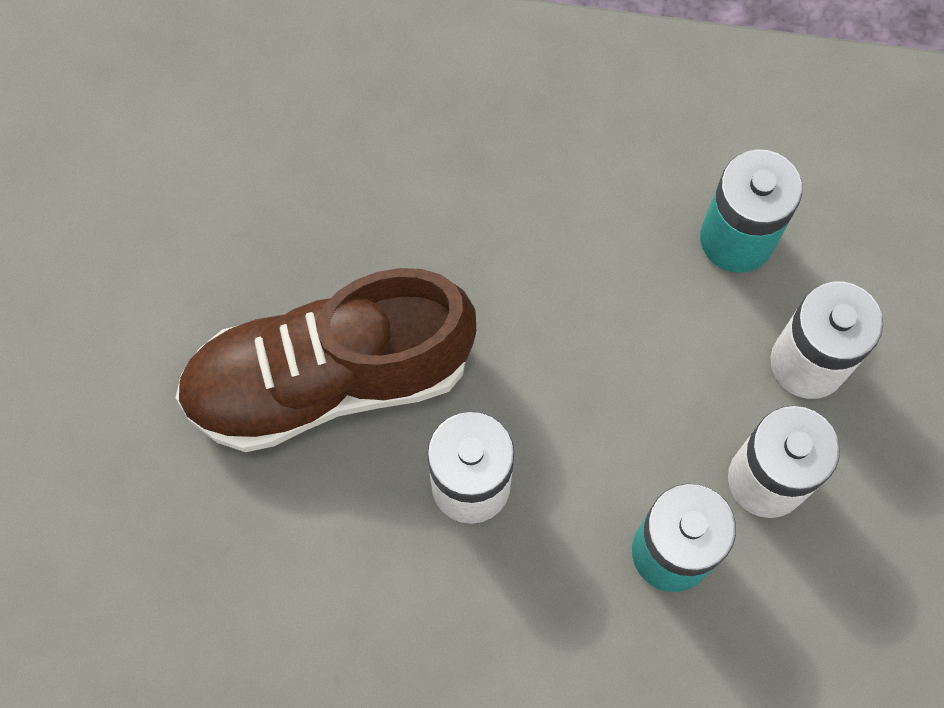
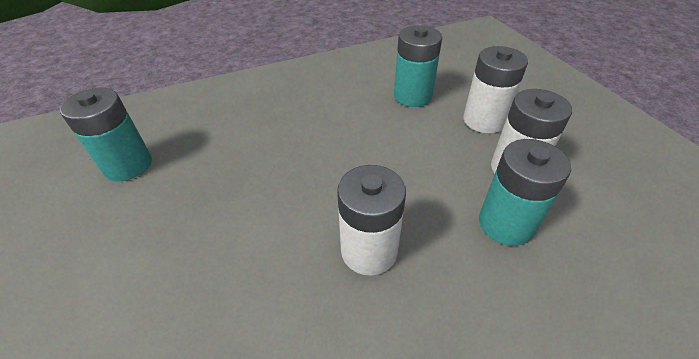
camera: 30 degrees left, 25 degrees down
(228, 153) = (128, 165): none -> turquoise battery
(330, 379) = (244, 240): brown shoe -> none

